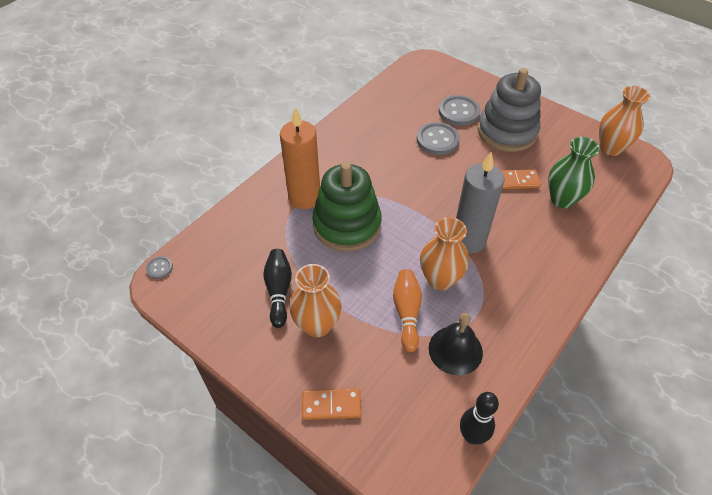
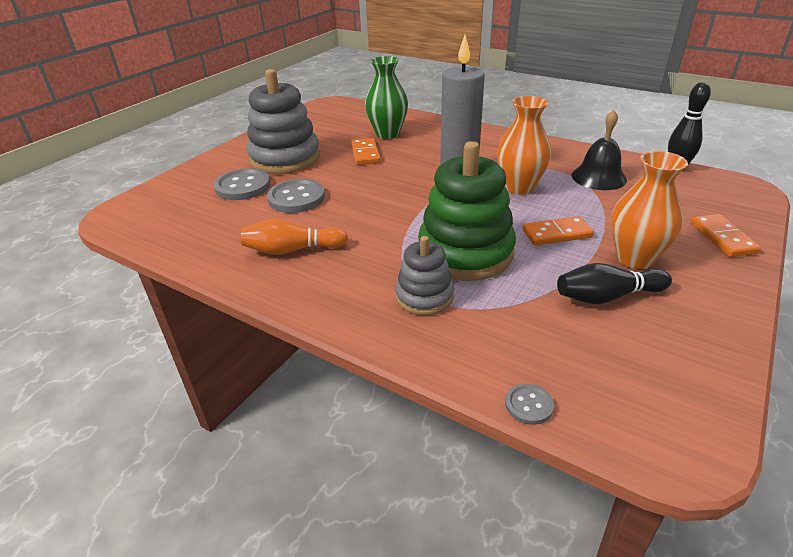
camera: 95 degrees left, 15 degrees down
(159, 268) = (657, 458): grey button -> grey button (529, 405)
(304, 197) = (424, 296): orange candle -> grey stacking toy
(361, 285) = (556, 234): none -> orange domino
(407, 313) = (574, 203): orange bowling pin -> orange bowling pin (292, 250)
(610, 148) = (314, 114): orange vase -> none

